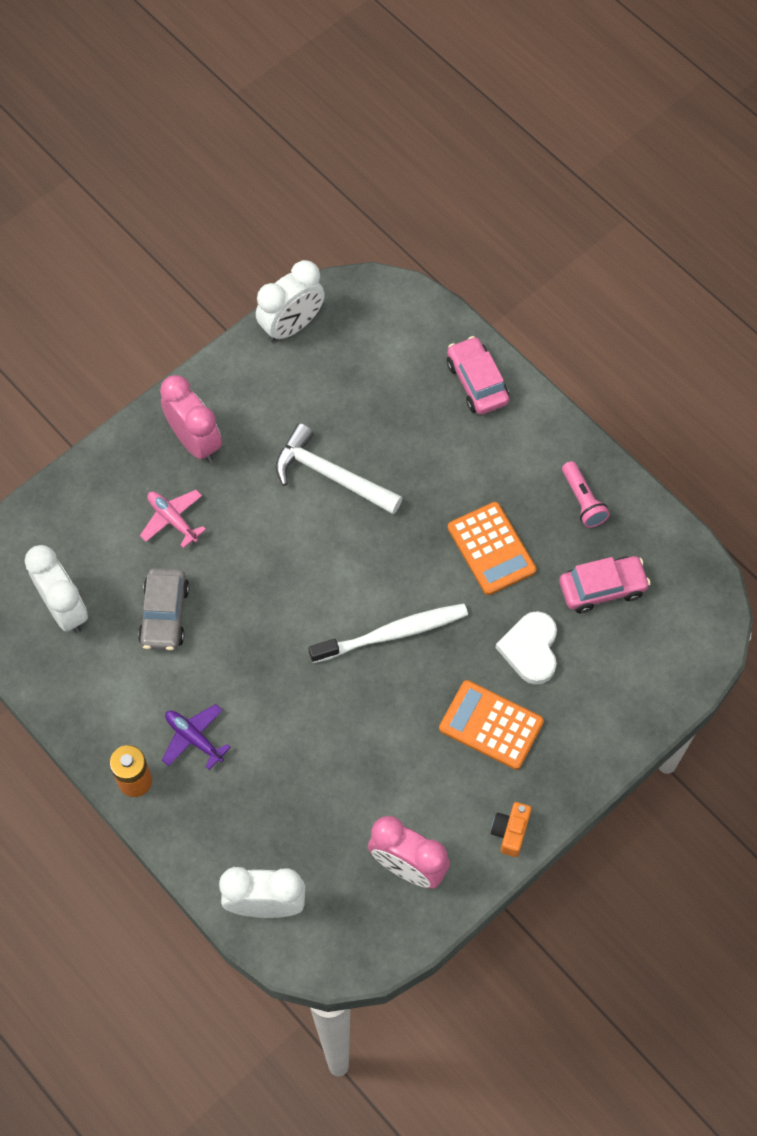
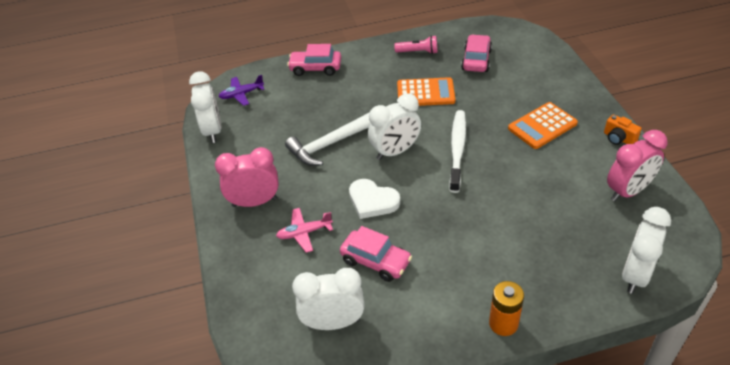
camera: 60 degrees left, 20 degrees down
(164, 615) = (375, 261): grey car -> pink car
(194, 738) = (484, 275): purple plane -> purple plane (241, 94)
(353, 560) = (395, 152): none -> white clock
(530, 649) = (500, 96): white heart -> white heart (372, 201)

